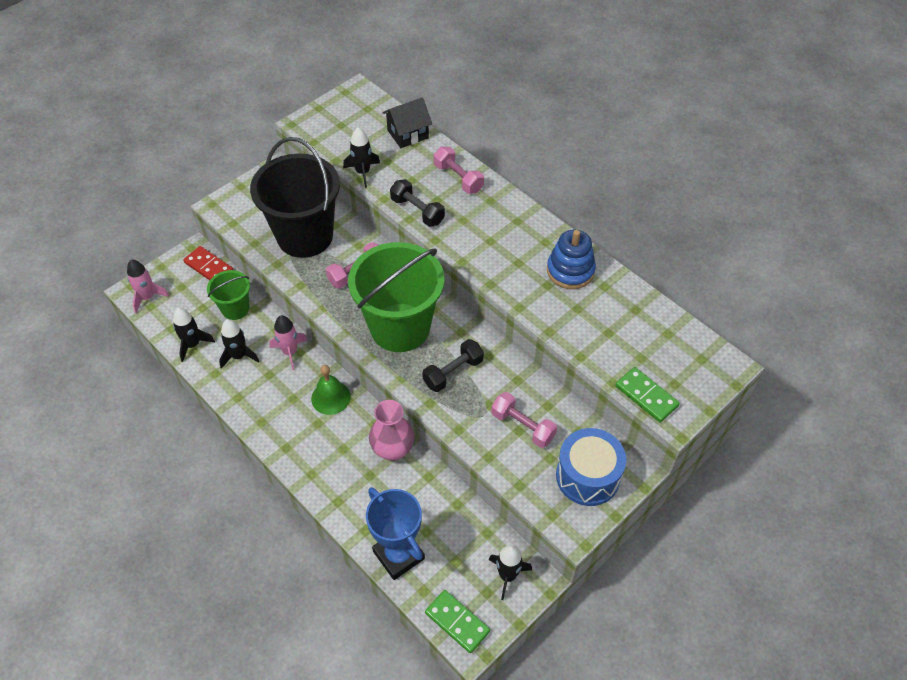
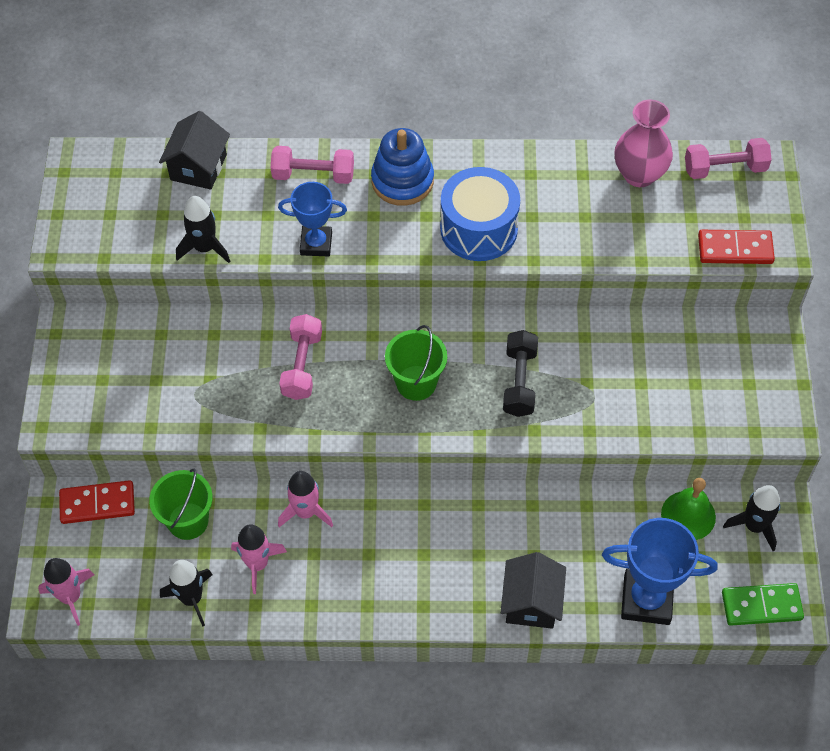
camera: 45 degrees left, 5 degrees up
(239, 356) = (257, 564): black rocket -> pink rocket
(305, 236) = (197, 373): black bucket -> none
(330, 397) = (405, 518): green bell -> green bell (688, 515)
(338, 497) = (531, 602): none -> black house
(393, 449) = (525, 512): pink vase -> pink vase (639, 174)
(400, 327) = (416, 383): green bucket -> green bucket, size x0.49
(417, 211) = (316, 244): black dumbbell -> blue trophy
(523, 426) = (639, 376): pink dumbbell -> pink dumbbell (725, 168)
(570, 271) = (535, 184): blue stacking toy -> blue stacking toy (402, 181)
(587, 476) = (743, 370): blue drum -> blue drum (478, 229)
(646, 396) = (735, 249): green domino -> red domino

